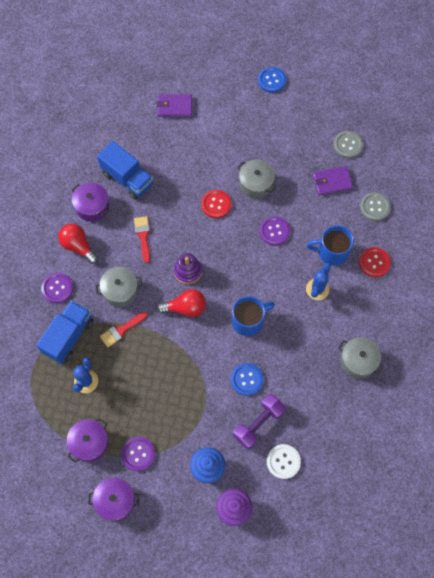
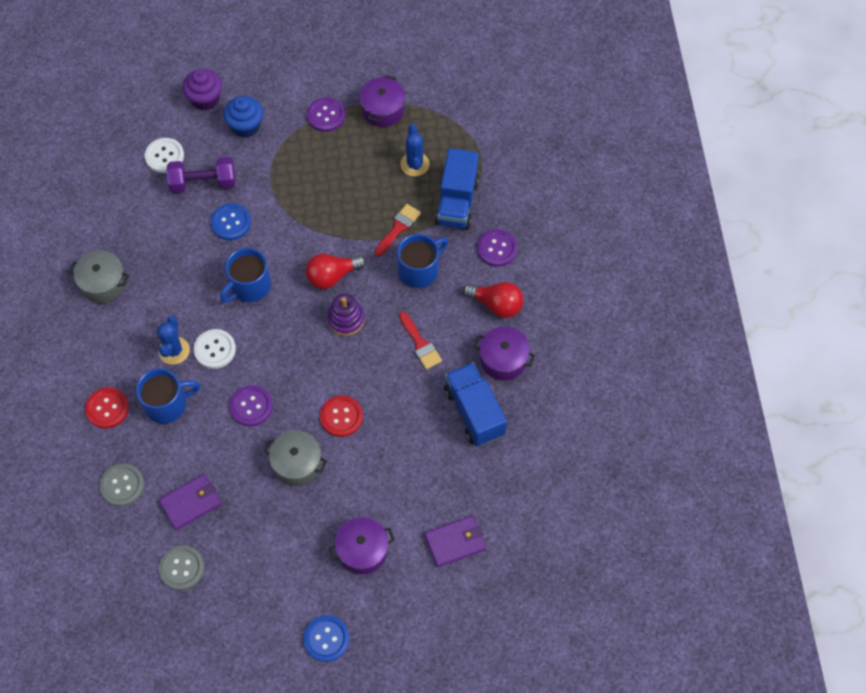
camera: 160 degrees right, 5 degrees down
(115, 500) = (332, 69): purple pot -> purple pot (362, 550)
(120, 291) = (419, 270): grey pot -> blue mug
(127, 179) = (474, 412): blue truck -> blue truck turned 45 degrees clockwise
(258, 424) = (203, 183): purple dumbbell -> purple dumbbell turned 60 degrees clockwise
(288, 280) = (215, 349): none -> white button

